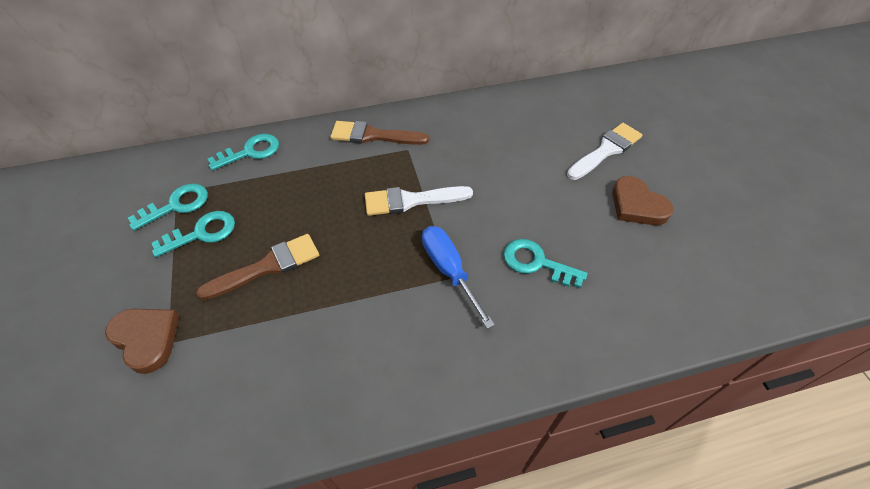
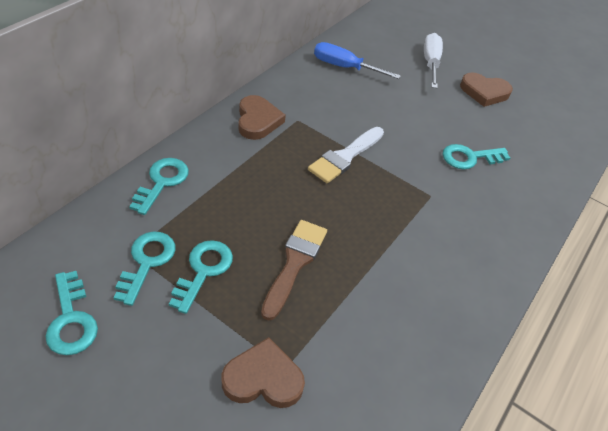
camera: 45 degrees left, 5 degrees down
(95, 218) = (71, 319): none -> turquoise key
(373, 135) = (258, 120): brown brush -> brown heart
(449, 271) = (425, 192): blue screwdriver -> blue screwdriver (345, 67)
(606, 150) = (430, 63): white brush -> white screwdriver

